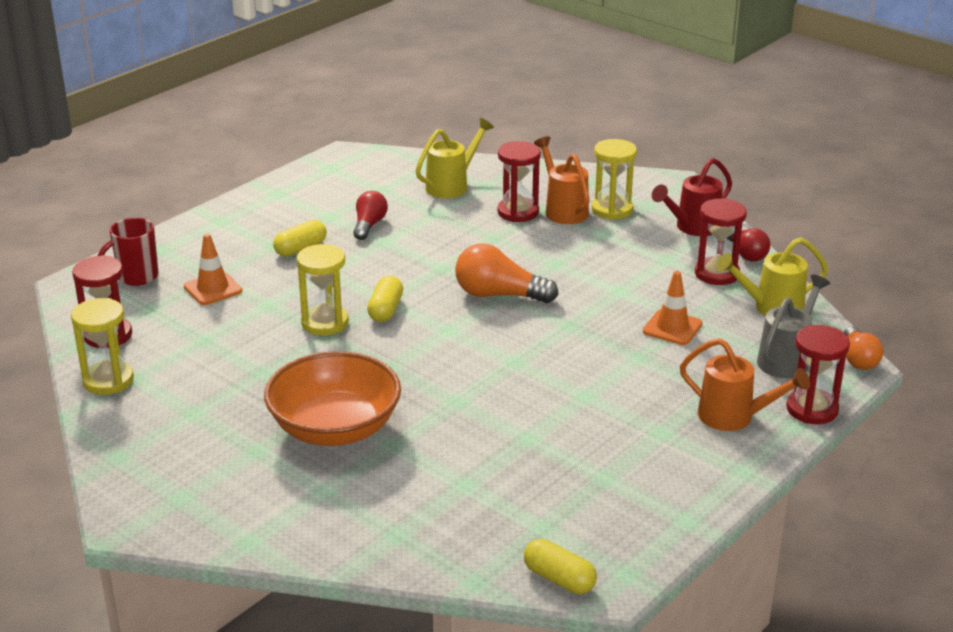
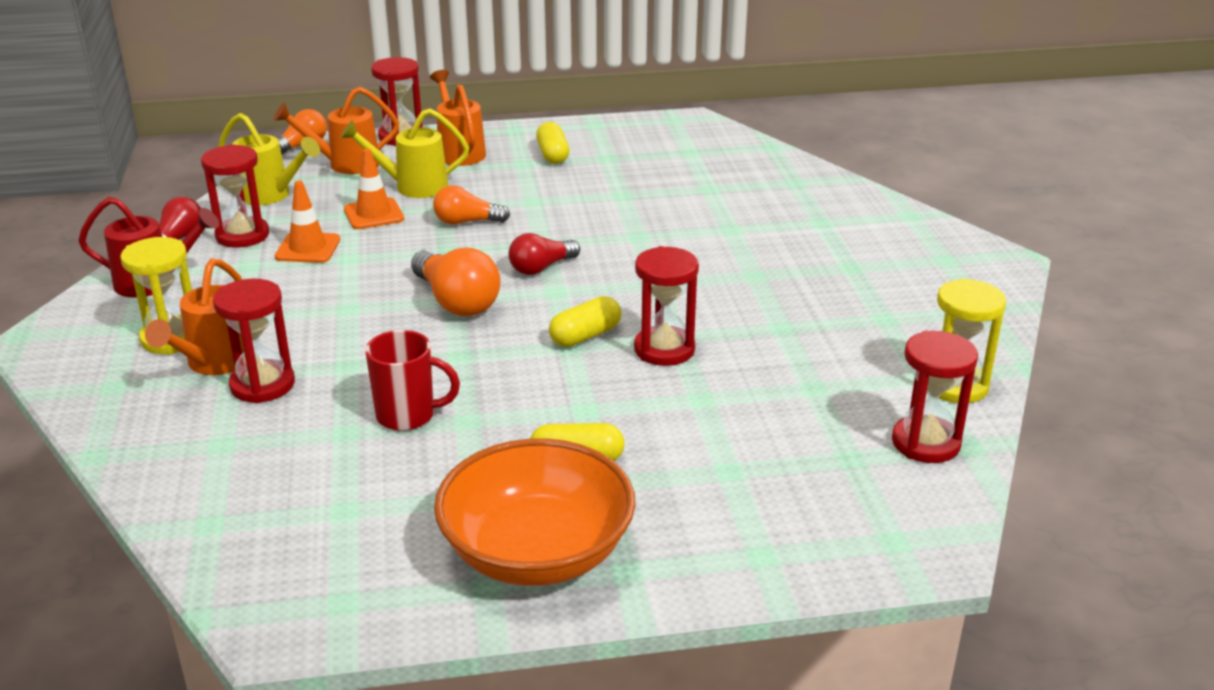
camera: 140 degrees left, 0 degrees up
(136, 277) = (833, 519): red mug -> red mug (408, 416)
(213, 289) = (746, 450): orange traffic cone -> orange traffic cone (308, 248)
(325, 323) = (664, 349): yellow hourglass -> red hourglass
(335, 428) = (765, 256): orange bowl -> orange bowl (537, 552)
(369, 225) = (449, 454): red light bulb -> red light bulb (541, 268)
(451, 186) = (255, 467): yellow watering can -> yellow watering can (413, 187)
(559, 579) = (717, 130): yellow capsule -> yellow capsule (552, 155)
(598, 353) = (466, 222): none -> orange light bulb
(786, 359) = (346, 164): grey watering can -> orange watering can

